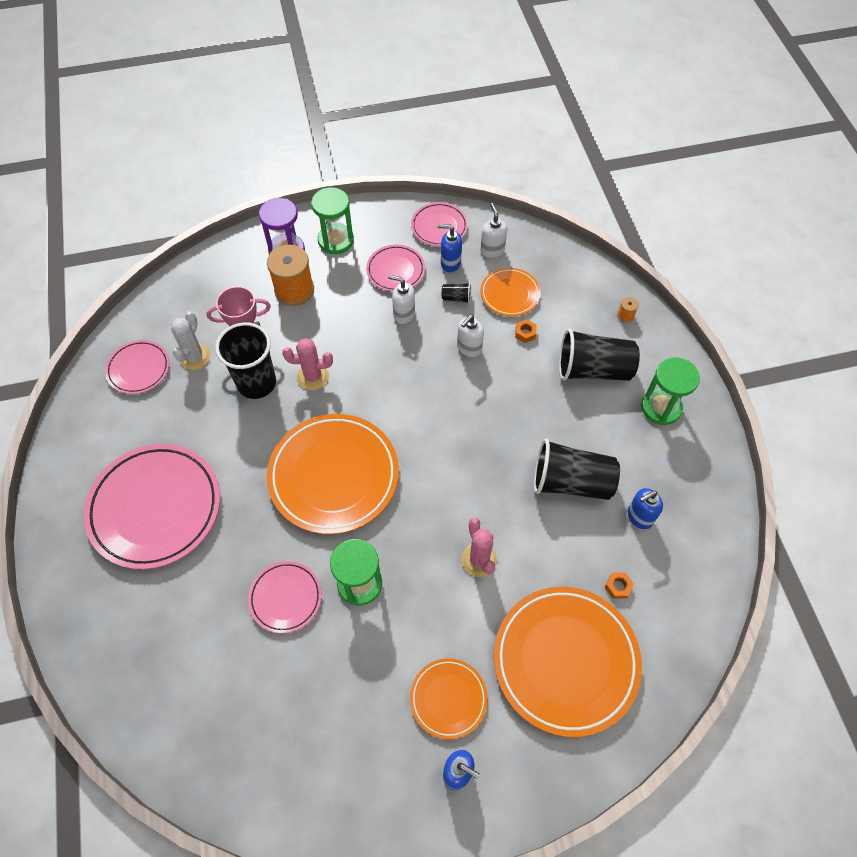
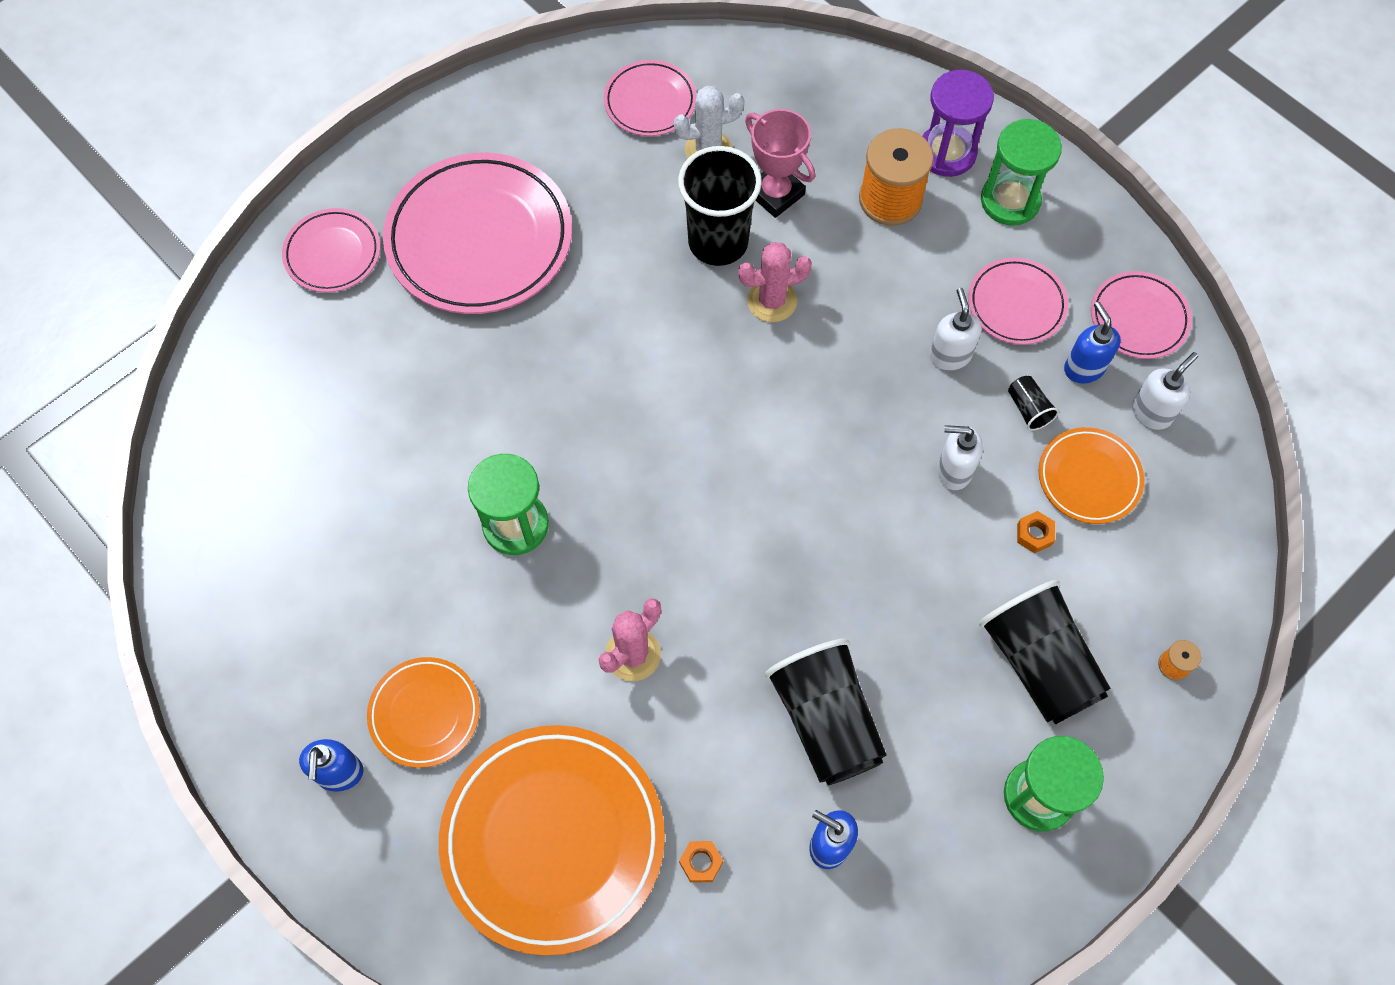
camera: 60 degrees right, 5 degrees up
(285, 598) = (449, 450): pink plate -> pink plate (333, 254)
(313, 376) = (772, 301): pink cactus -> pink cactus turned 75 degrees counterclockwise
(334, 476) = (644, 410): orange plate -> none

